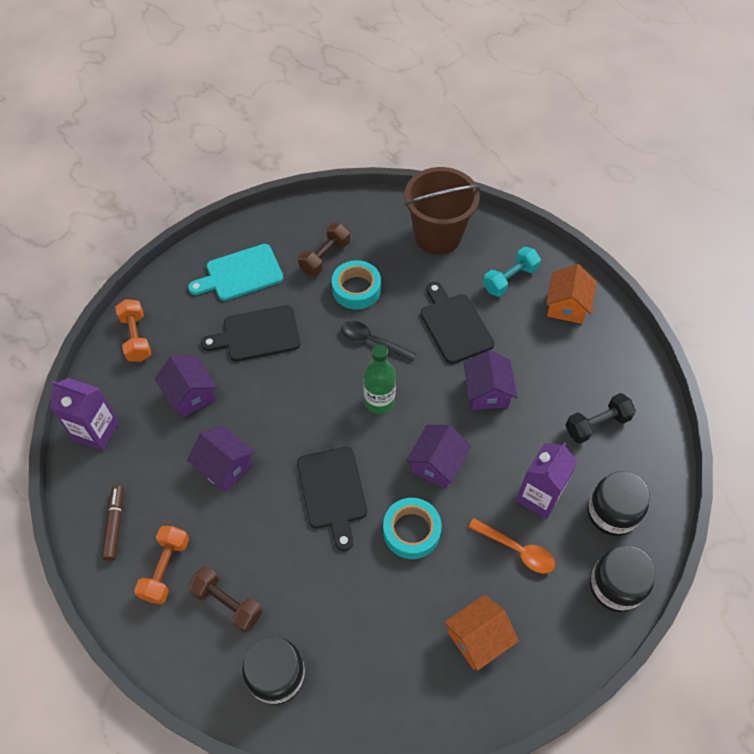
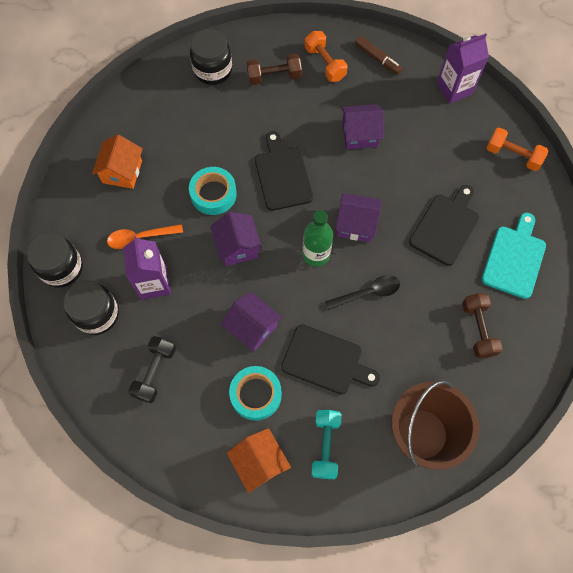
camera: 135 degrees right, 10 degrees up
(190, 394) = (433, 153): purple house -> purple house (356, 224)
(332, 492) = (282, 175): black cutting board -> black cutting board turned 45 degrees clockwise
(356, 289) = (425, 324): turquoise tape -> turquoise tape (256, 394)

